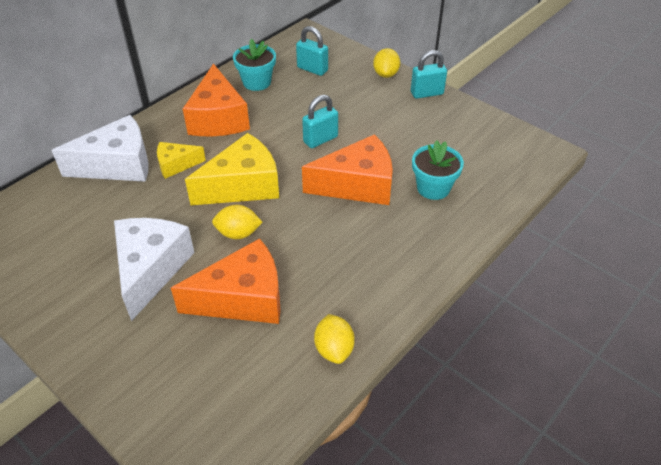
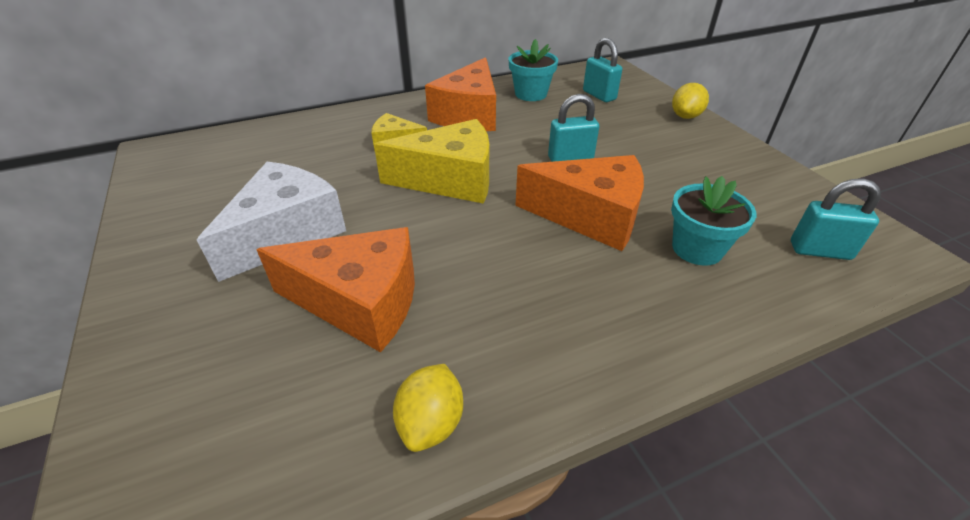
camera: 25 degrees right, 5 degrees down
(118, 165) = (340, 129): white cheese -> none
(238, 233) = (410, 226): yellow lemon -> none
(426, 93) = (732, 144): turquoise padlock -> turquoise padlock (820, 250)

